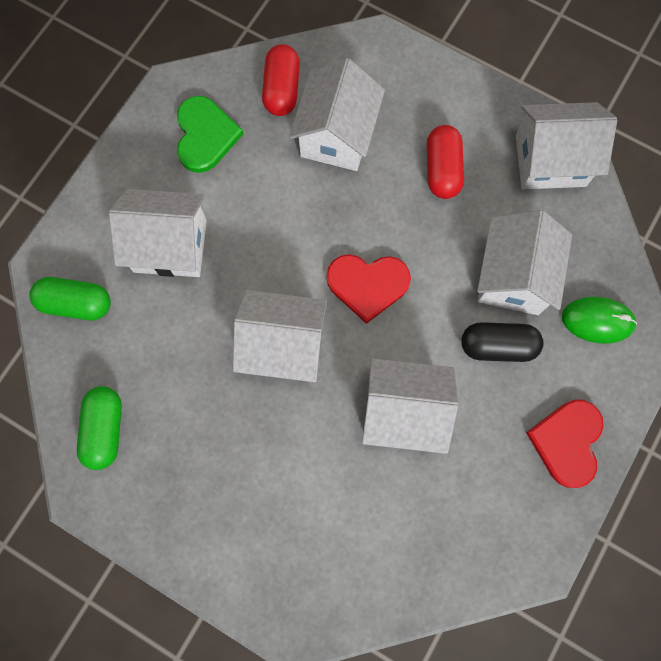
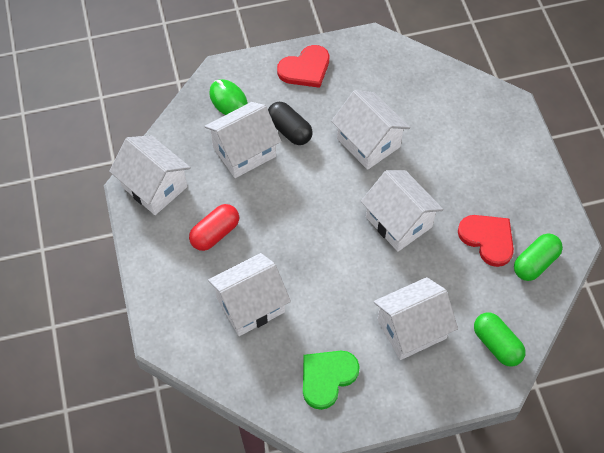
camera: 135 degrees left, 15 degrees down
(170, 246) = (411, 329): white house -> white house turned 75 degrees counterclockwise
(282, 89) = (251, 363): red capsule -> none
(367, 285) = (322, 212): red heart -> red heart (488, 239)

